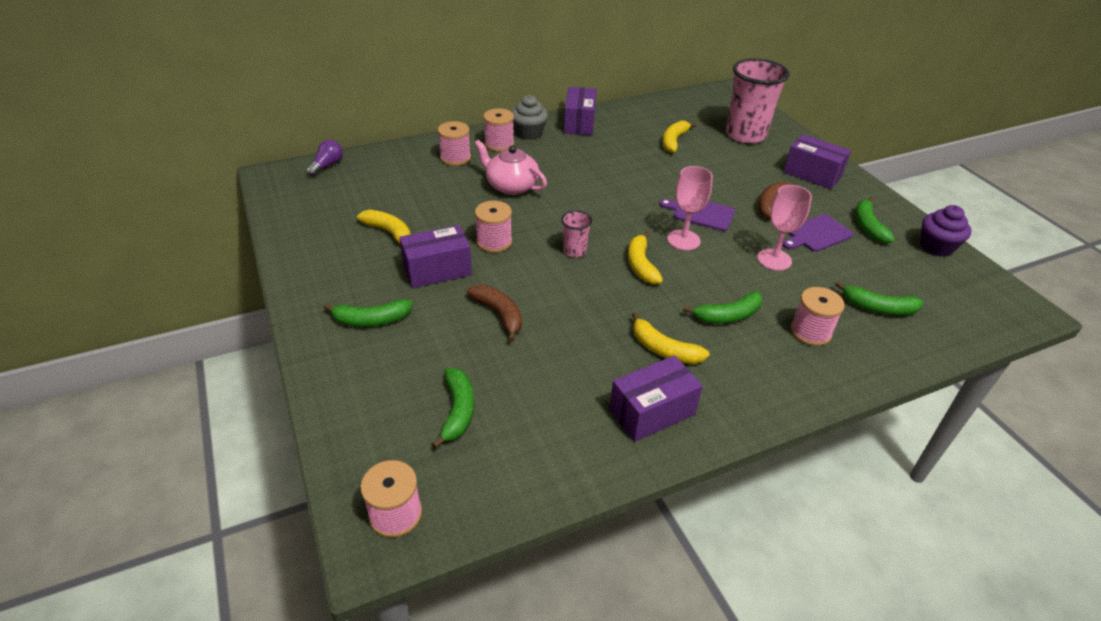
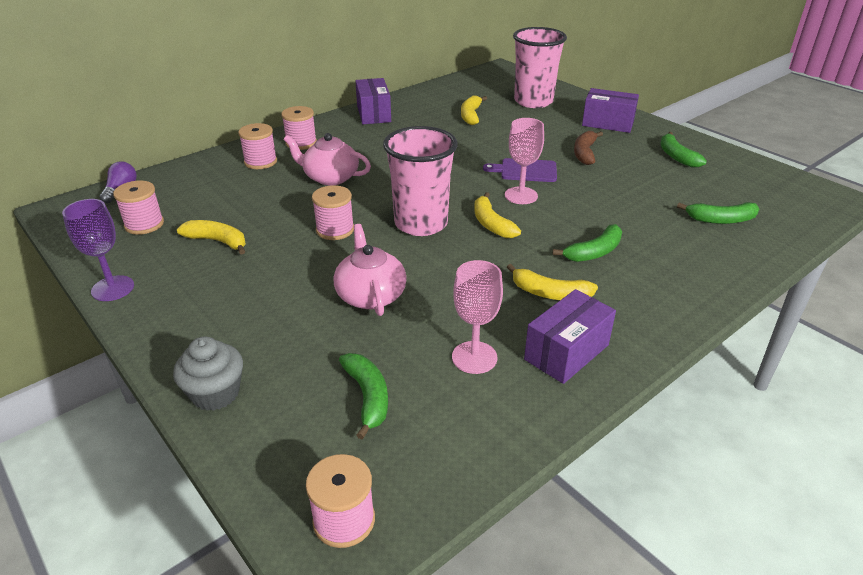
camera: 15 degrees left, 5 degrees down
(290, 260) = (113, 288): none -> purple goblet
(371, 320) = (232, 328): green banana -> none
(437, 270) = (286, 266): purple box -> none
(499, 314) = (370, 295): brown banana -> pink teapot
(529, 133) = (327, 129): grey cupcake -> grey cupcake (215, 393)
(574, 251) = (421, 224): pink cup -> pink cup, size x2.19
(774, 259) = (611, 197): pink goblet -> pink goblet (474, 357)
(810, 332) = (674, 251): pink spool -> pink spool (144, 224)
(817, 234) = (637, 170): purple cutting board -> none
(936, 247) = (741, 163): purple cupcake -> none

